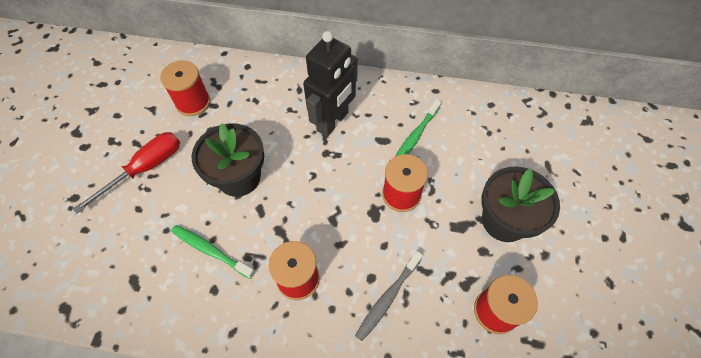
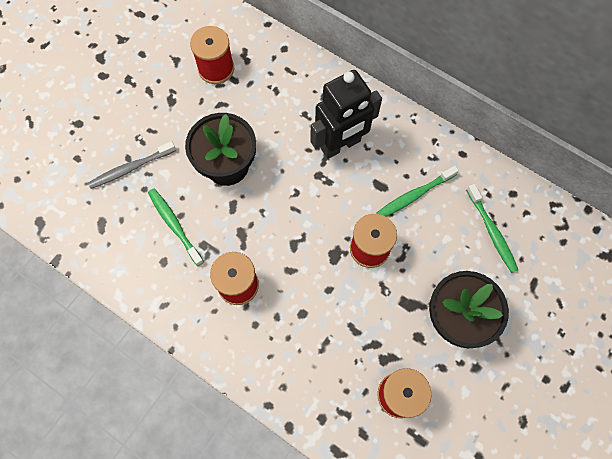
camera: 25 degrees right, 10 degrees up
(145, 168) = (148, 121): red screwdriver -> none
(388, 298) = (308, 338): grey toothbrush -> grey toothbrush (131, 168)
(492, 139) = (491, 231): none -> green toothbrush

